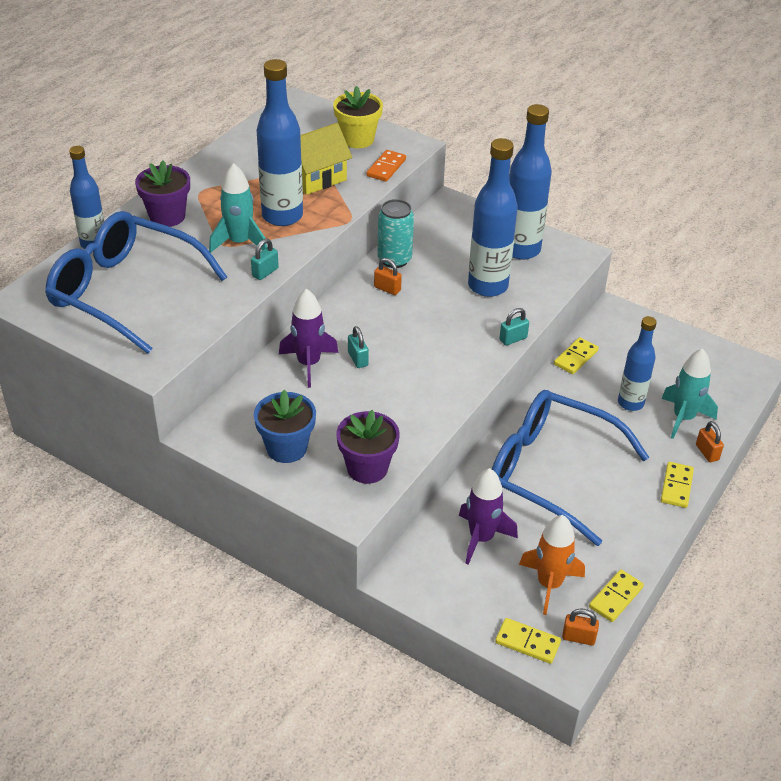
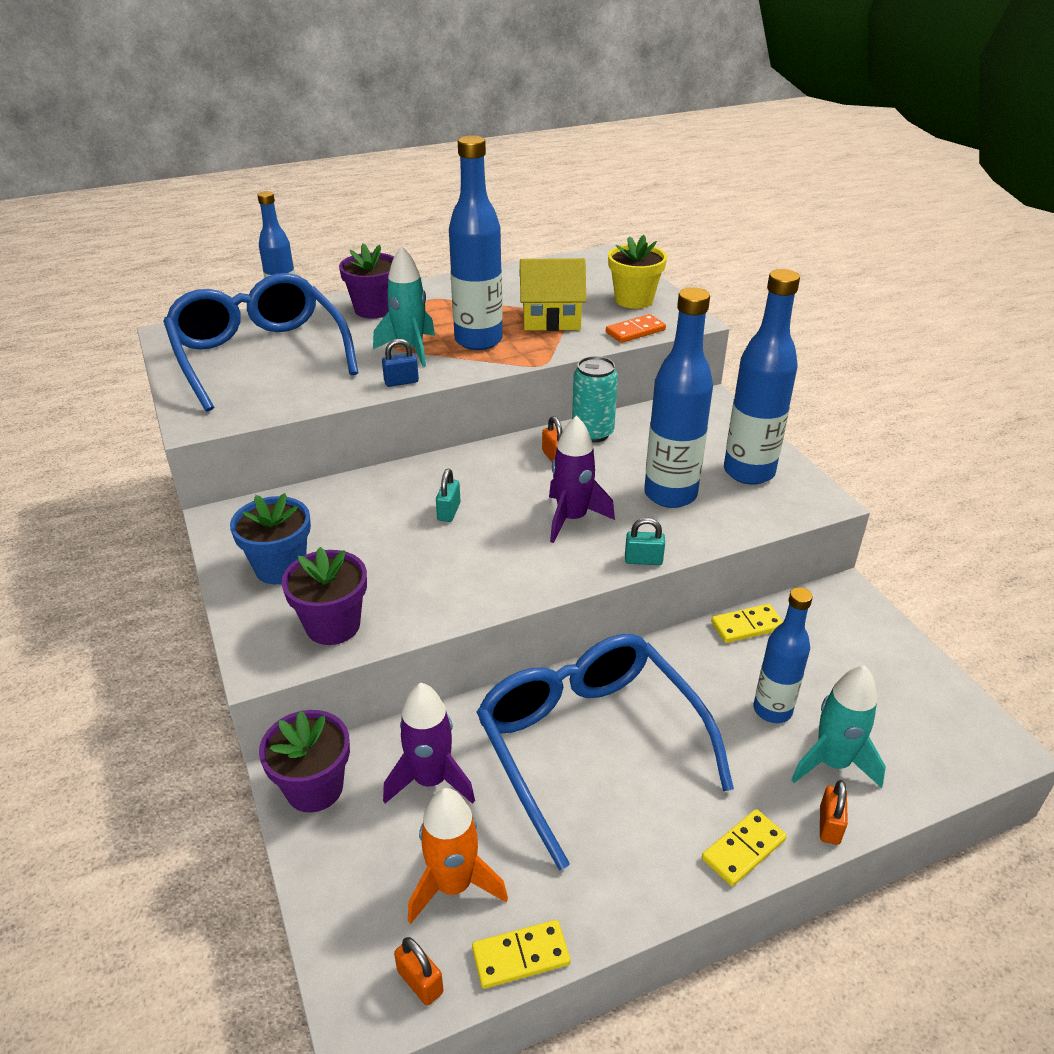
camera: 35 degrees right, 5 degrees down
(265, 272) = (401, 382): turquoise padlock -> blue padlock
(308, 364) = (395, 497): purple rocket -> purple rocket (572, 519)
(417, 578) = (314, 788): none -> purple flower pot
(527, 642) = (352, 947): yellow domino -> none

